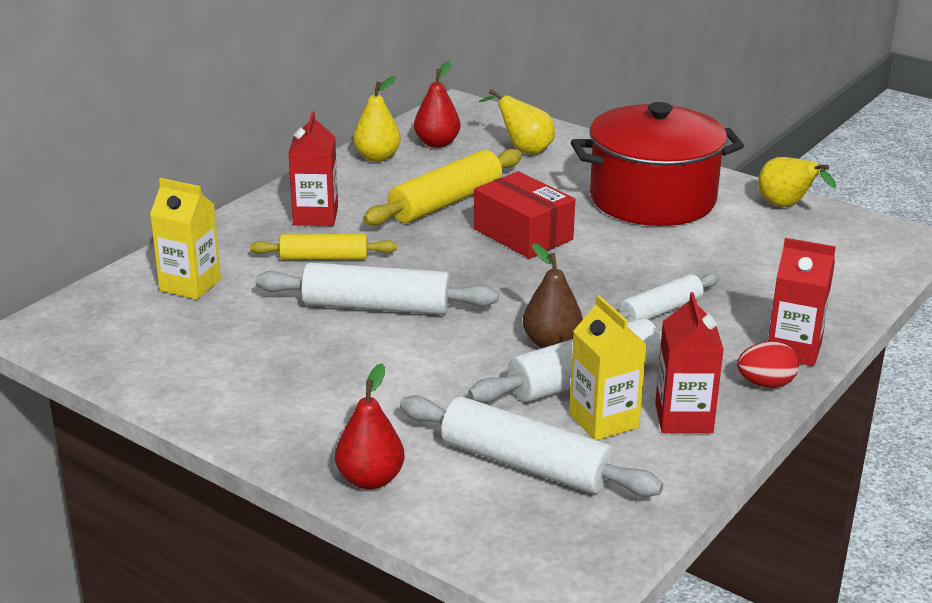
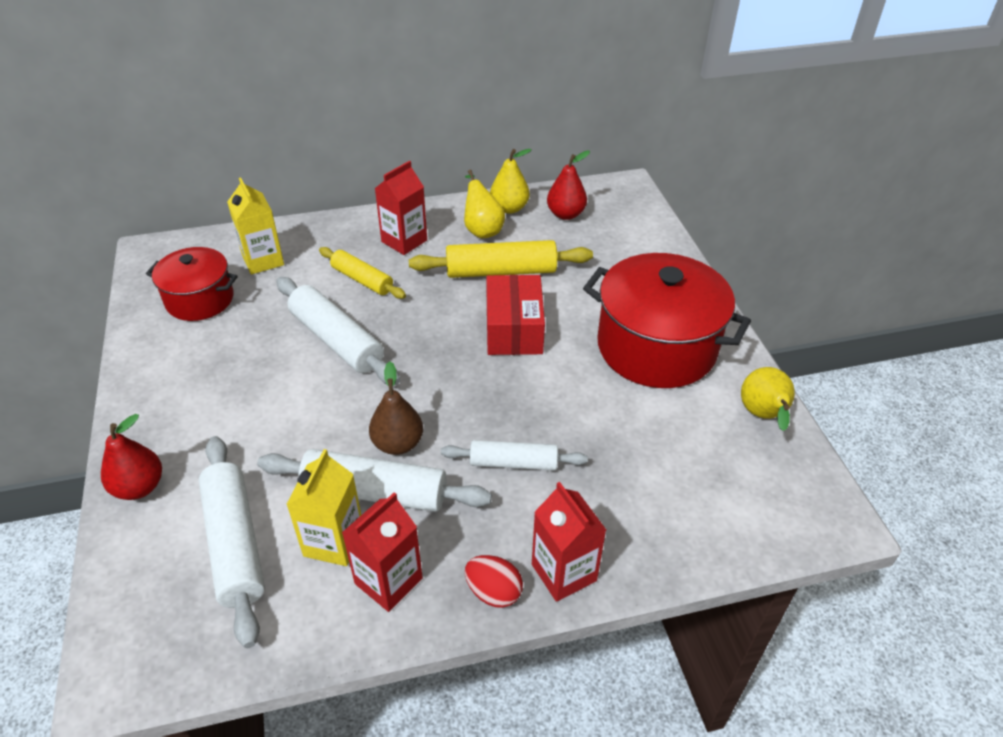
camera: 40 degrees right, 15 degrees up
(175, 339) = (200, 300): none -> red pot
(524, 150) = (620, 249): yellow pear -> yellow pear (482, 230)

